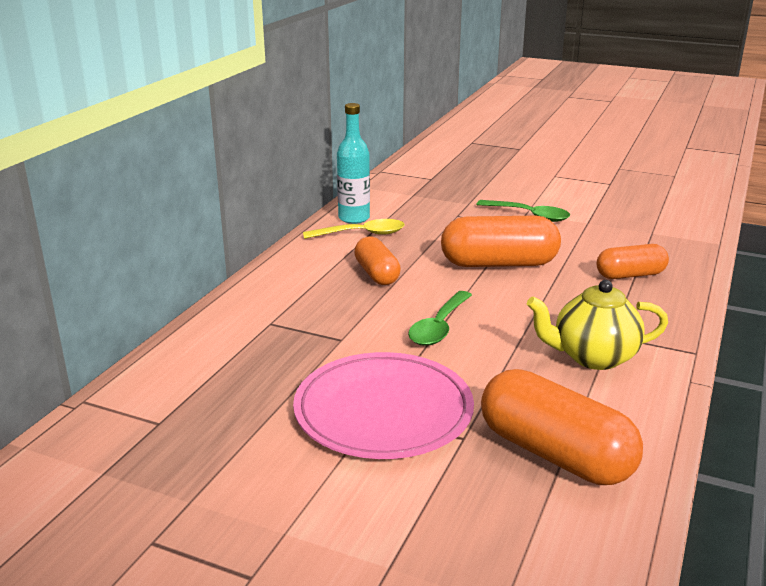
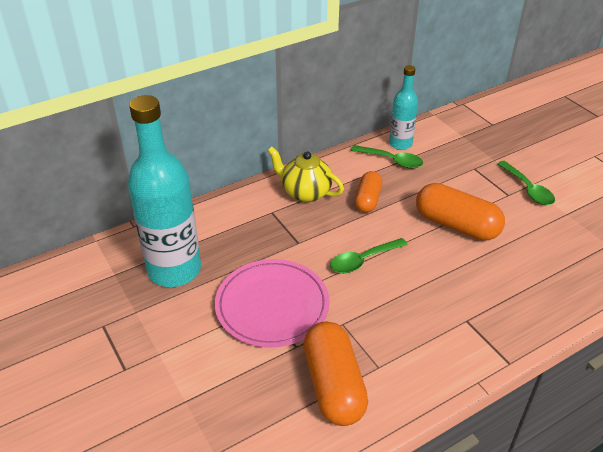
camera: 35 degrees right, 15 degrees up
(198, 430) = (174, 270): none -> turquoise bottle
(361, 234) = (391, 160): yellow spoon -> green spoon
(592, 357) = (434, 331): yellow teapot -> yellow teapot (305, 192)
(630, 275) = (541, 277): orange capsule -> none

